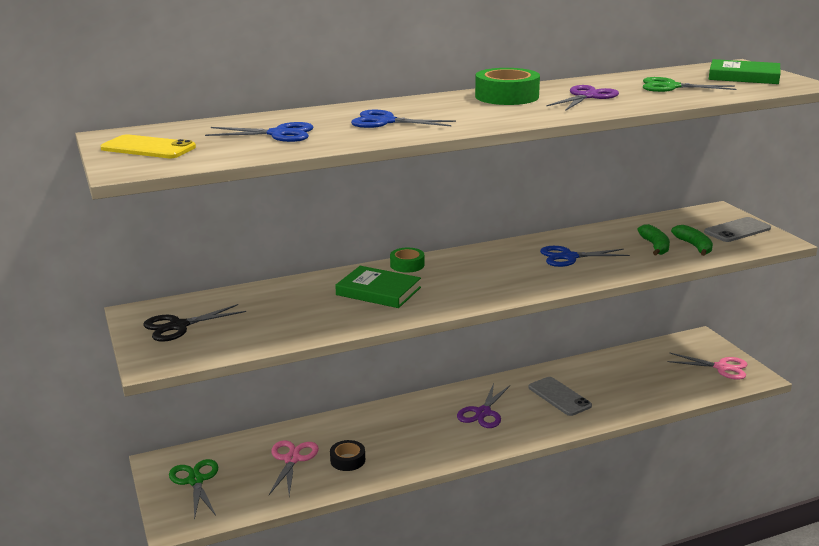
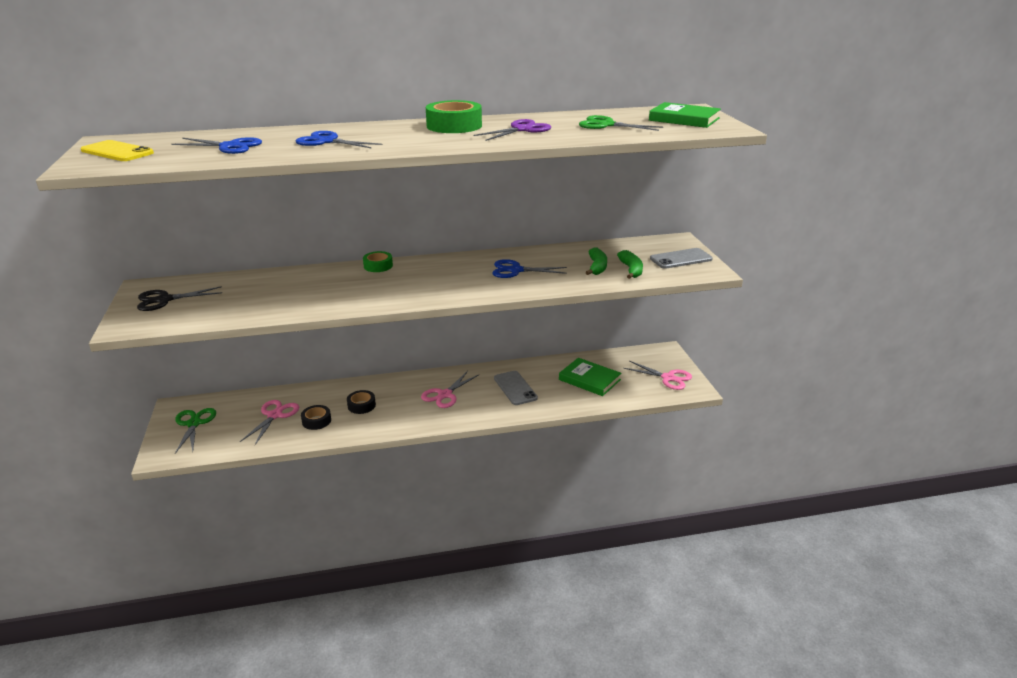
camera: 10 degrees right, 5 degrees up
(378, 291) = (338, 285): green book -> green book (589, 379)
(391, 436) = (361, 405): none -> black tape
(483, 413) = (445, 395): purple scissors -> pink scissors

